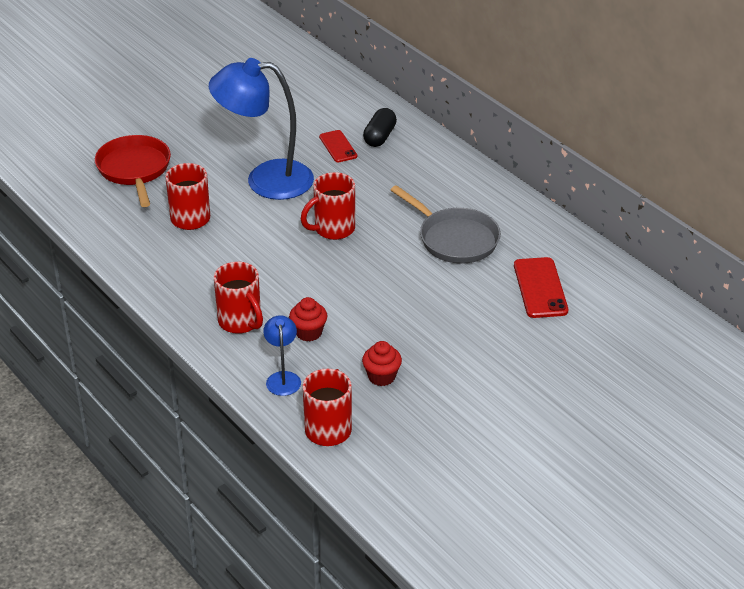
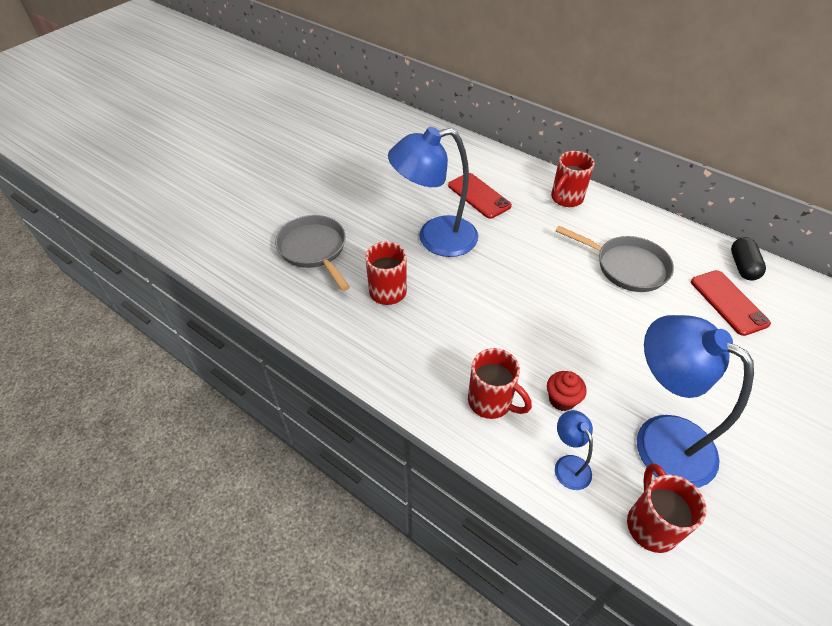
camera: 15 degrees left, 10 degrees up
(134, 170) = (314, 250): red pan -> grey pan
(333, 229) = (519, 277): red mug -> red mug (566, 198)
(338, 146) = (479, 196): red phone -> red phone, size x1.54
(380, 137) = (507, 181): black capsule -> black capsule (742, 266)
(381, 377) = (660, 438): red cupcake -> blue lamp

